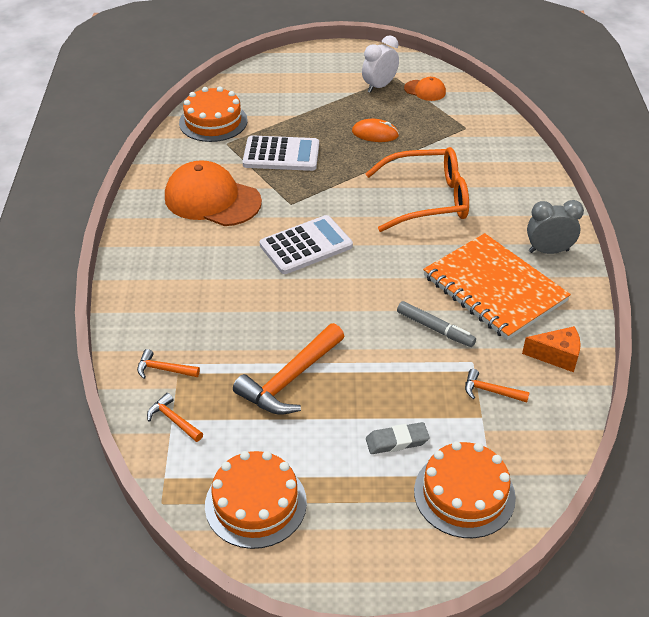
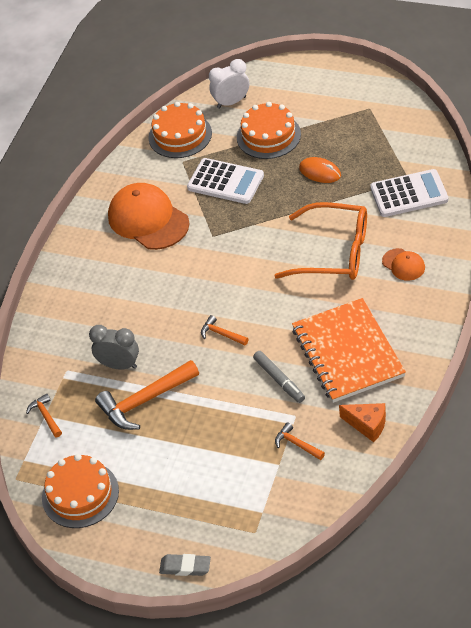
camera: 25 degrees right, 5 degrees up
(164, 369) = (53, 372): orange hammer -> orange hammer (221, 334)
(306, 246) = (208, 280): white calculator -> white calculator (409, 194)
(379, 86) = (349, 117): white clock -> white clock (231, 102)
(397, 441) = (203, 469): grey eraser -> grey eraser (185, 567)
(425, 90) = (390, 129): orange cap -> orange cap (403, 264)
(464, 494) = (234, 522): orange cake -> orange cake (268, 136)
(548, 251) = (415, 325): grey clock -> grey clock (119, 365)

